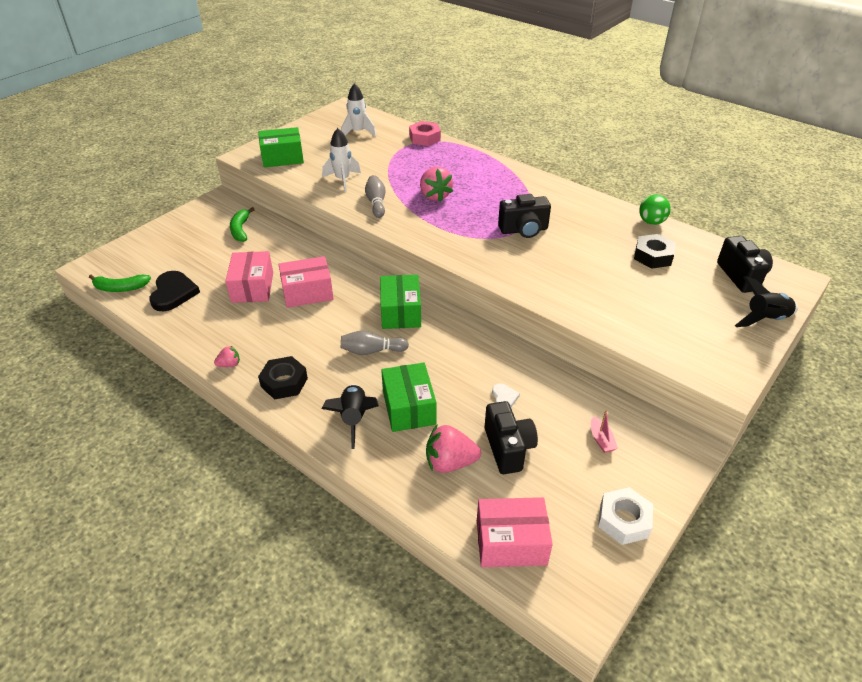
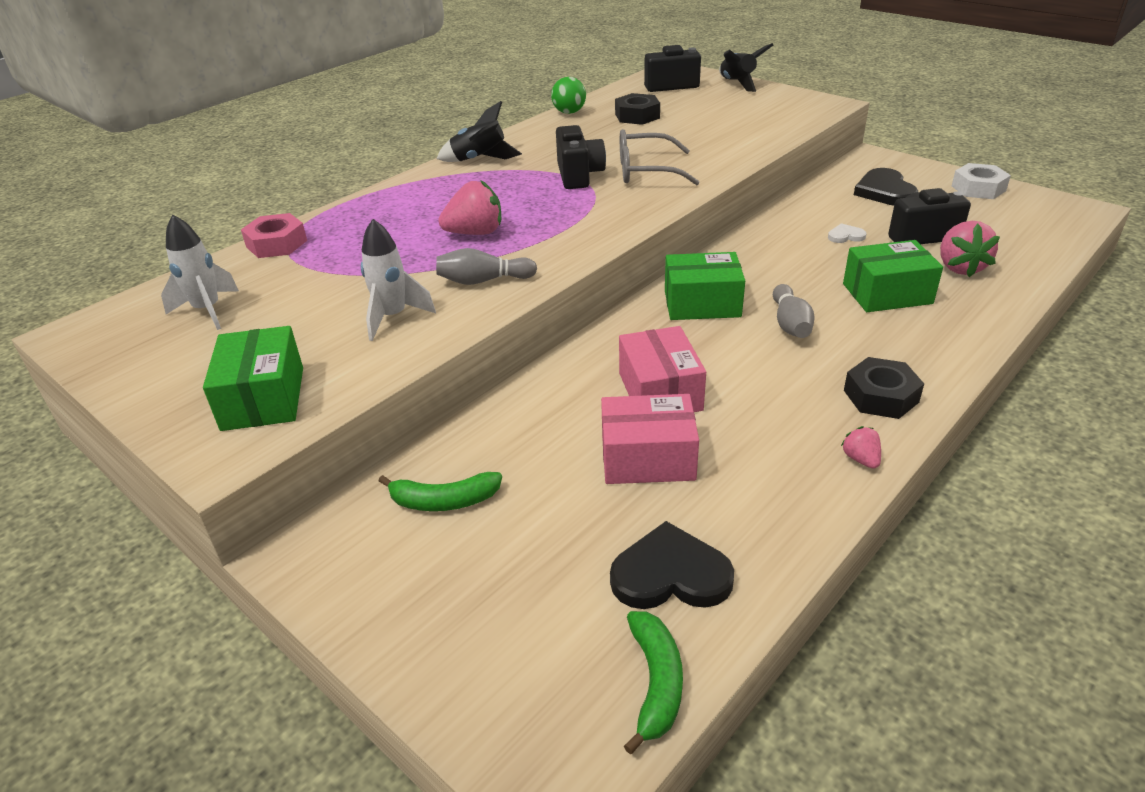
camera: 85 degrees left, 5 degrees down
(354, 419) = (925, 332): black rocket -> black rocket (480, 160)
(511, 542) = (1041, 237): pink box -> none
(535, 260) = (646, 171): none -> grey glasses
(601, 440) = (885, 191): pink boat -> black heart

